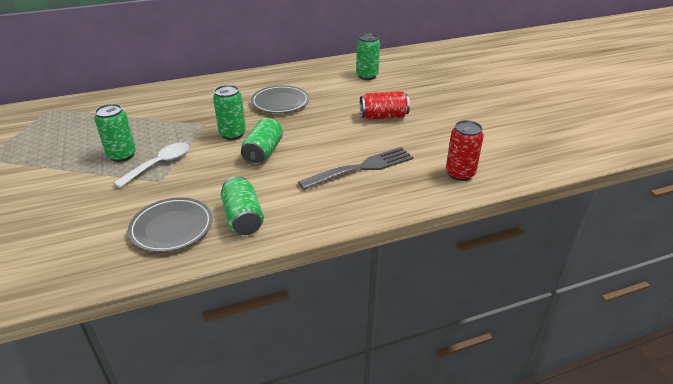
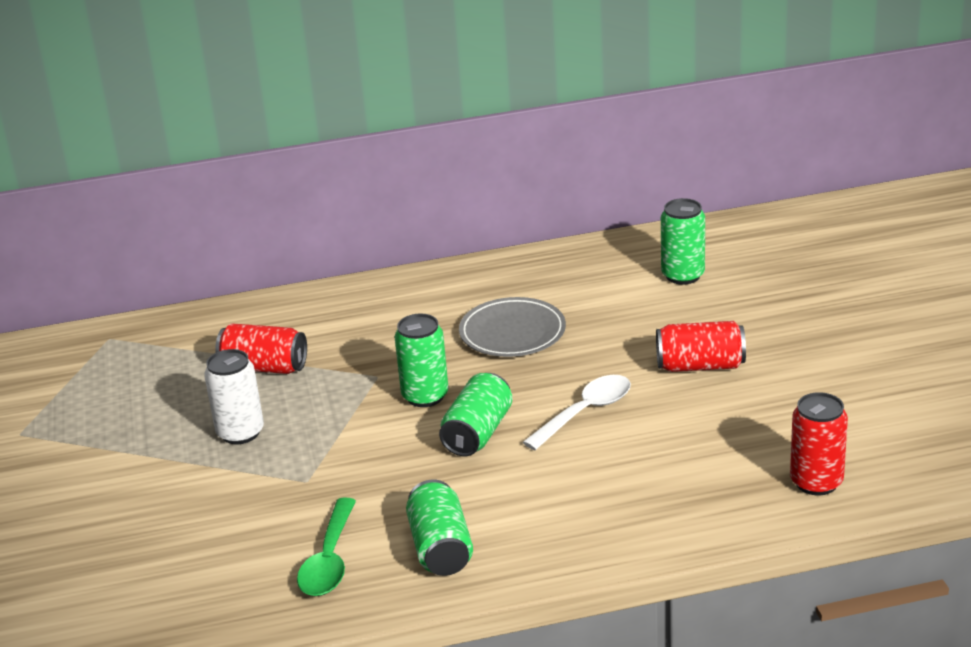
camera: 10 degrees right, 5 degrees down
(122, 155) = (240, 433): green can -> white can
(140, 121) = (264, 367): none -> red can
(159, 164) = (303, 451): white spoon -> white spoon (585, 412)
(172, 228) = (329, 560): grey plate -> green spoon
(361, 168) = (644, 467): grey fork -> none

